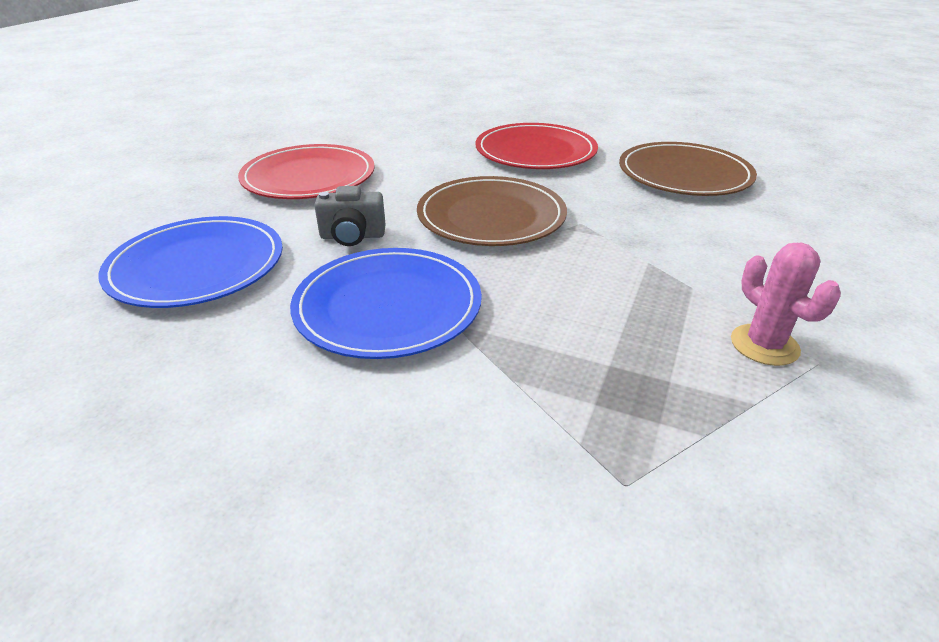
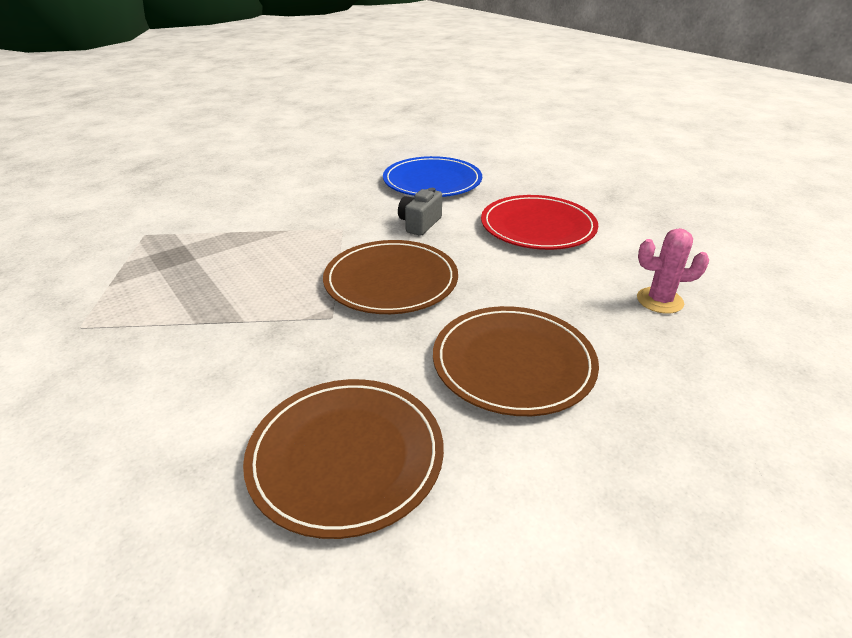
camera: 120 degrees right, 0 degrees up
(388, 306) = (328, 218): blue plate -> none
(535, 151) = (513, 363): red plate -> brown plate
(764, 345) = (120, 316): pink cactus -> pink cactus (659, 301)

